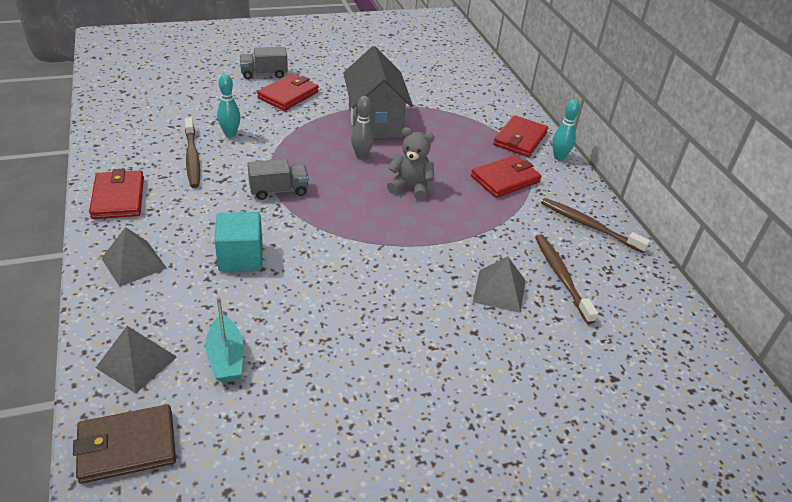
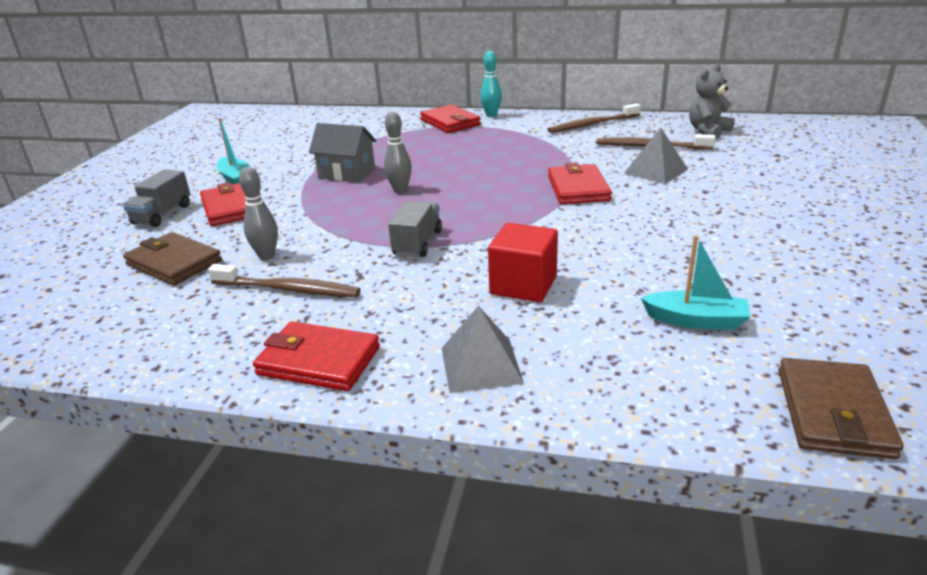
camera: 55 degrees left, 10 degrees down
(136, 362) = (682, 386): grey pyramid -> none
(205, 104) = (174, 263): none -> brown wallet
(230, 134) = (266, 255): turquoise bowling pin -> grey bowling pin
(240, 257) = (523, 285): turquoise cube -> red cube
(332, 79) = (236, 179): none -> turquoise boat
(374, 122) = (347, 173): grey house -> grey house, size x0.64
(410, 187) = (477, 177): grey teddy bear -> grey teddy bear (708, 131)
(505, 179) = (503, 139): red wallet -> red wallet (578, 188)

